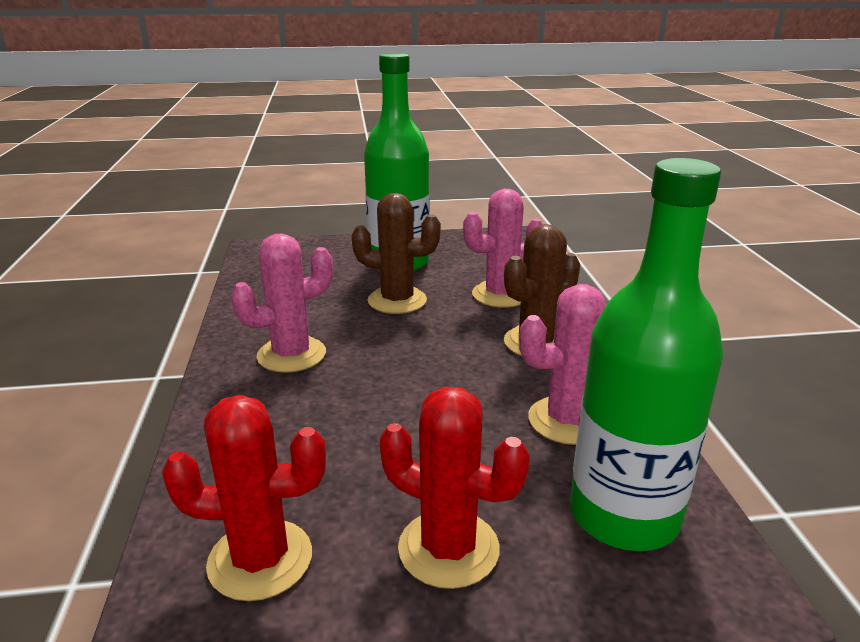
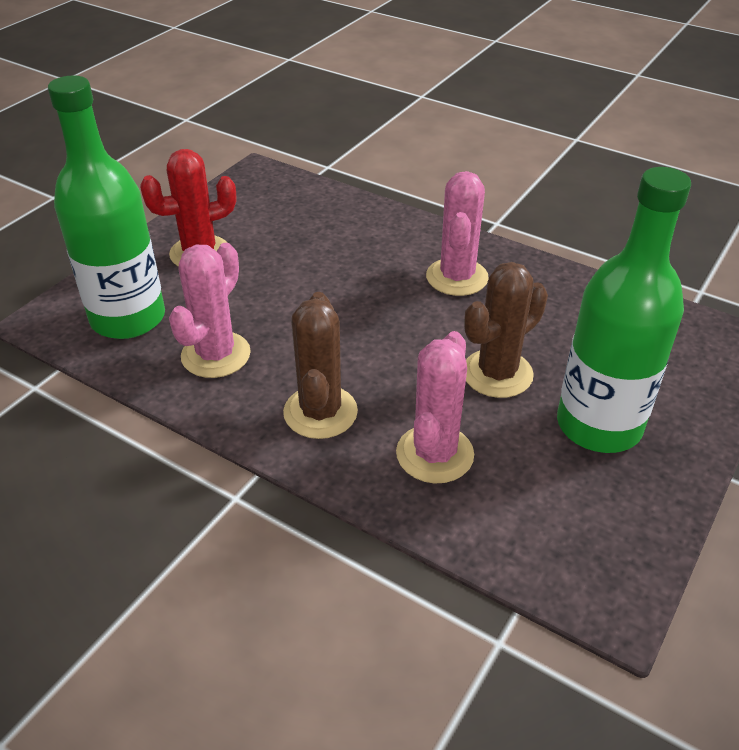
camera: 130 degrees right, 15 degrees up
(260, 559) = (271, 204): red cactus -> none

